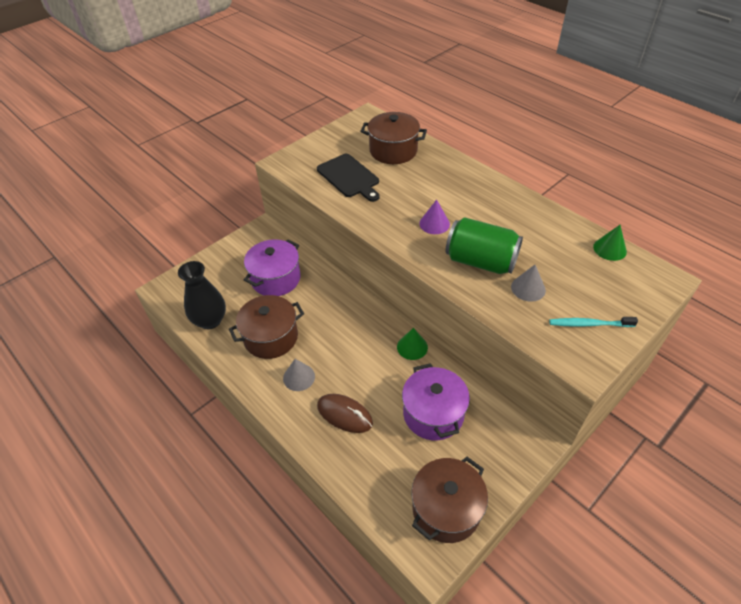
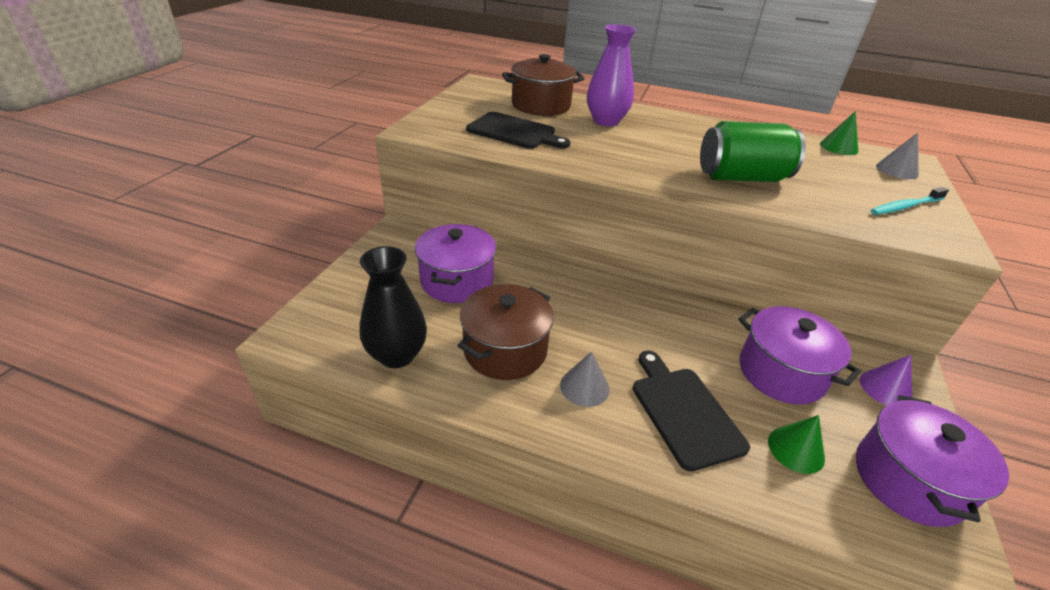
camera: 30 degrees left, 10 degrees down
(344, 414) = (684, 412): brown mouse -> black cutting board
(412, 347) = (688, 309): green cone -> green cone (796, 449)
(430, 178) = (606, 121): none -> purple vase
(434, 223) = (655, 155): purple cone -> purple cone (885, 388)
(446, 509) = (908, 480): brown pot -> purple pot
(528, 288) = (814, 190): grey cone -> grey cone (897, 170)

